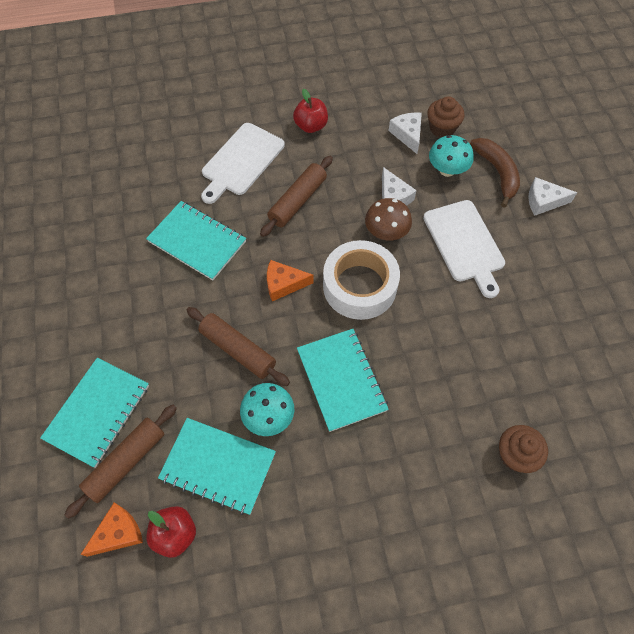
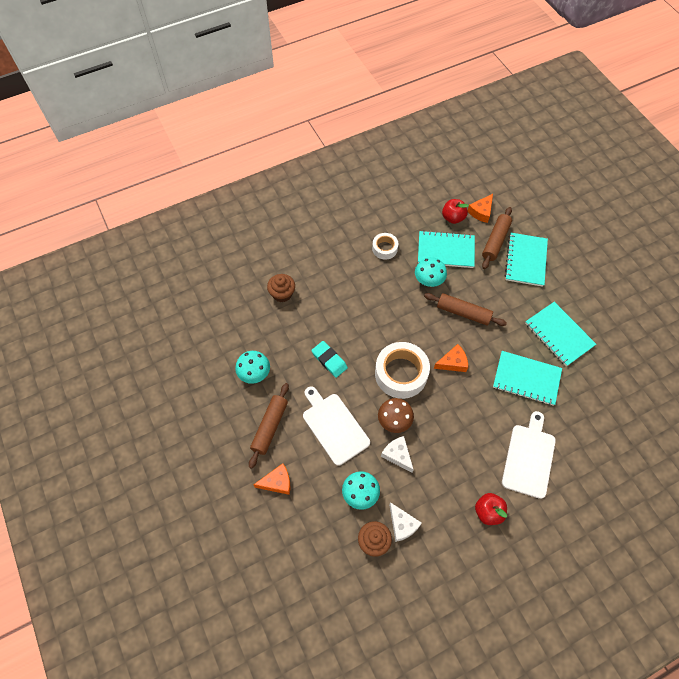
camera: 165 degrees right, 0 degrees up
(297, 201) = (469, 432): brown rolling pin -> brown rolling pin (270, 427)
(321, 499) = (384, 248): none -> white tape
(341, 380) = (393, 310): turquoise notebook -> turquoise notebook (559, 334)
(456, 328) = (329, 360): none -> turquoise eraser
(497, 172) = (318, 502): brown banana -> none
(543, 201) = (277, 482): white cheese -> orange cheese
(567, 335) = (254, 373): none -> turquoise mushroom

